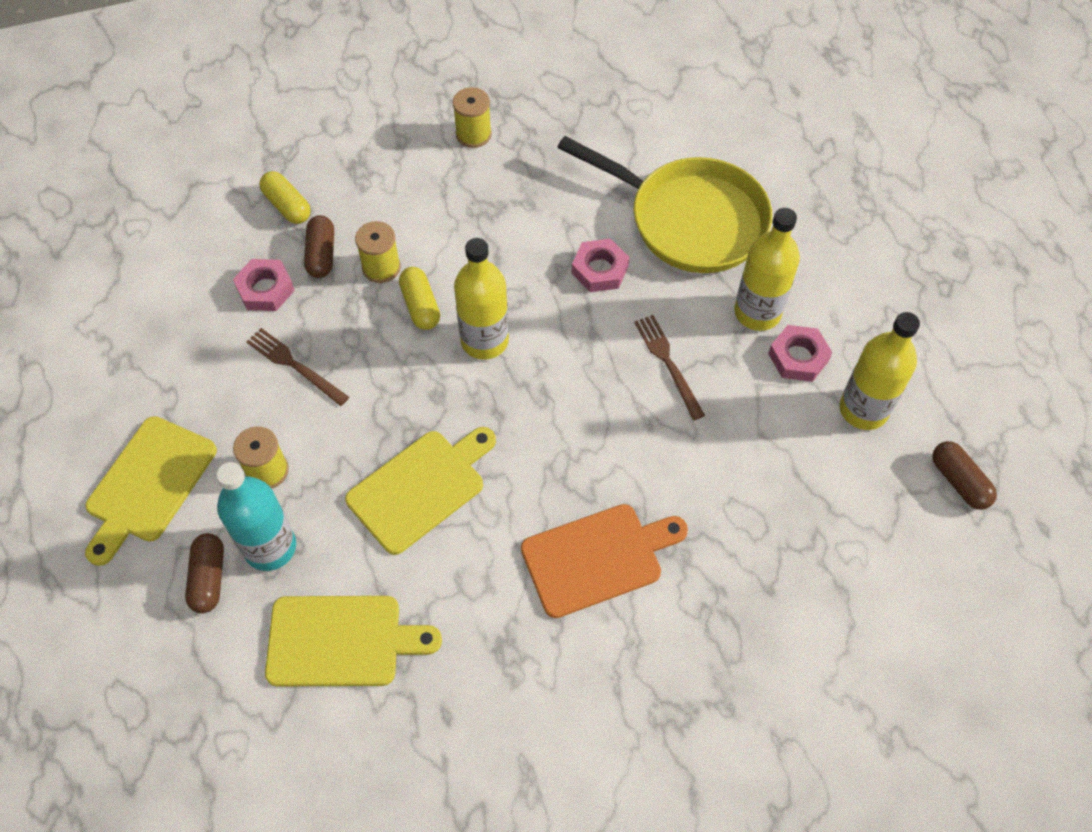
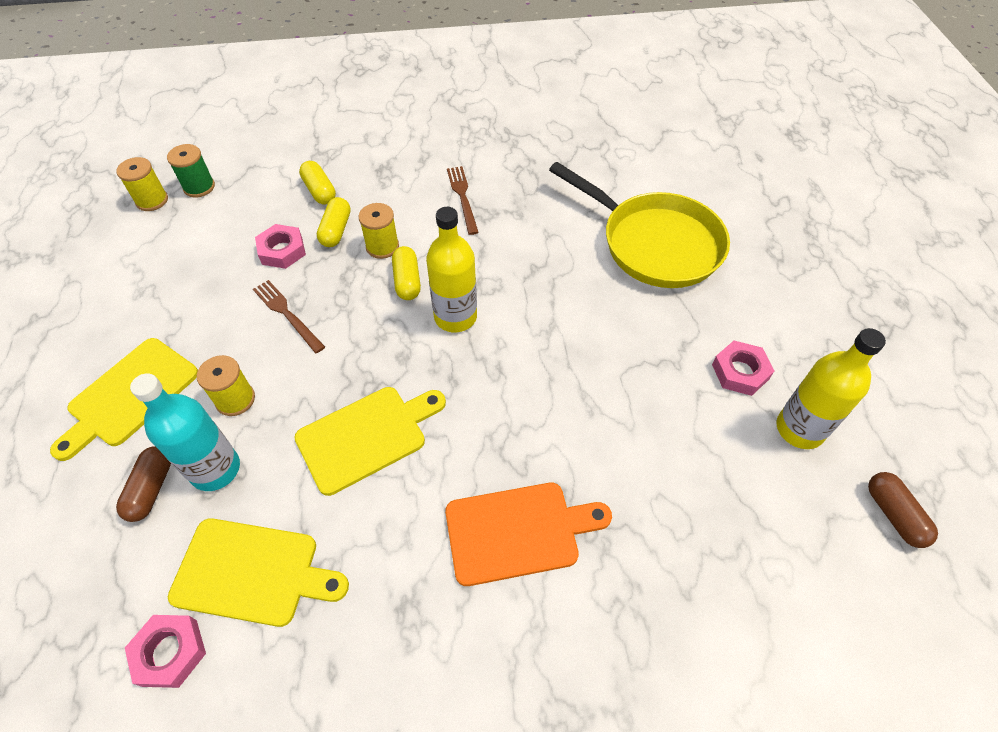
camera: 10 degrees right, 5 degrees down
(138, 221) = (199, 187): none -> green spool
(321, 254) = (336, 230): brown capsule -> yellow capsule
(473, 134) = (483, 157): yellow spool -> yellow spool (152, 200)
(599, 270) = (568, 273): pink nut -> pink nut (169, 652)
(668, 363) = (617, 359): brown fork -> brown fork (462, 197)
(757, 312) = (706, 327): yellow bottle -> none

